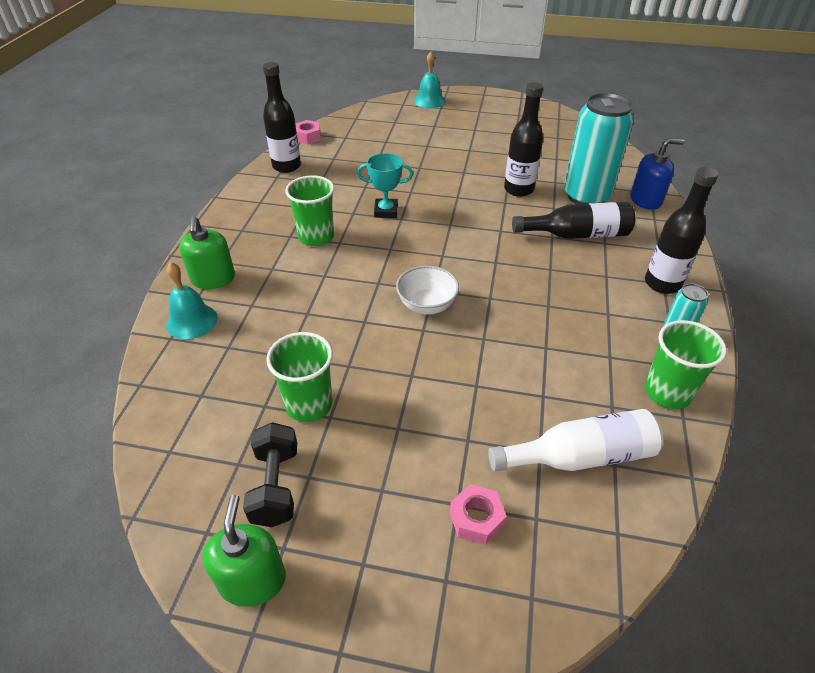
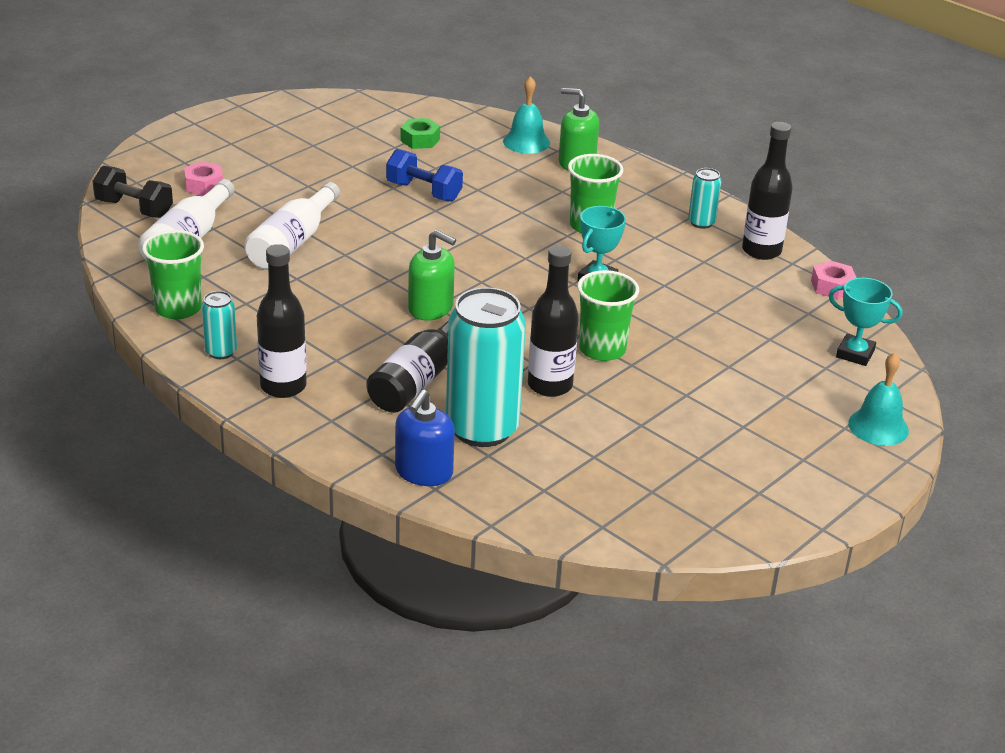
camera: 120 degrees right, 10 degrees down
(236, 394) = (420, 140): none -> green nut
(252, 580) = (268, 112): green soap dispenser -> green soap dispenser (431, 308)
(268, 196) = (701, 223): none -> turquoise can
(276, 486) = (321, 133): black dumbbell -> black dumbbell (134, 209)
(309, 404) = (374, 161): green cup -> green cup (602, 349)
(339, 342) = (424, 192): none -> blue dumbbell
(372, 117) = (855, 354): none -> turquoise trophy
(426, 305) = (419, 245): white bowl -> none
(502, 379) = (292, 243): none -> white bottle

